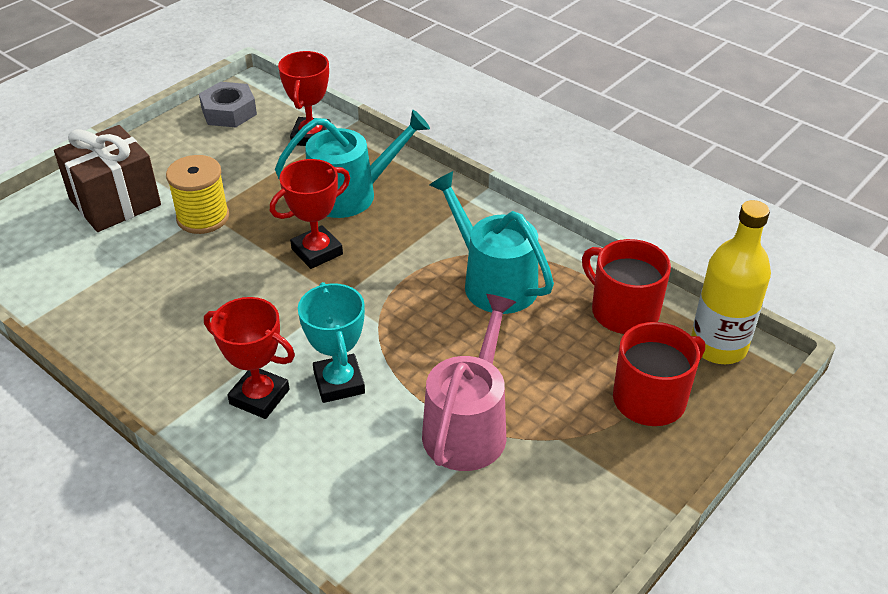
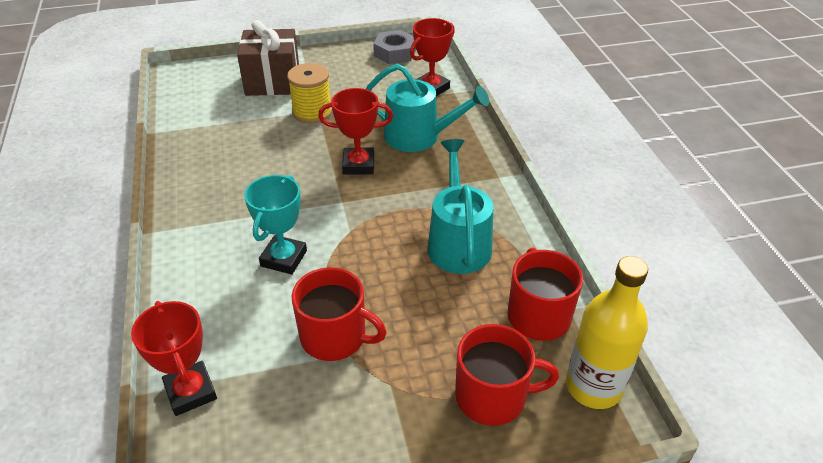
camera: 35 degrees right, 0 degrees up
(259, 397) = (228, 241): red trophy -> red trophy (191, 392)
(468, 427) = (335, 337): pink watering can -> red mug

